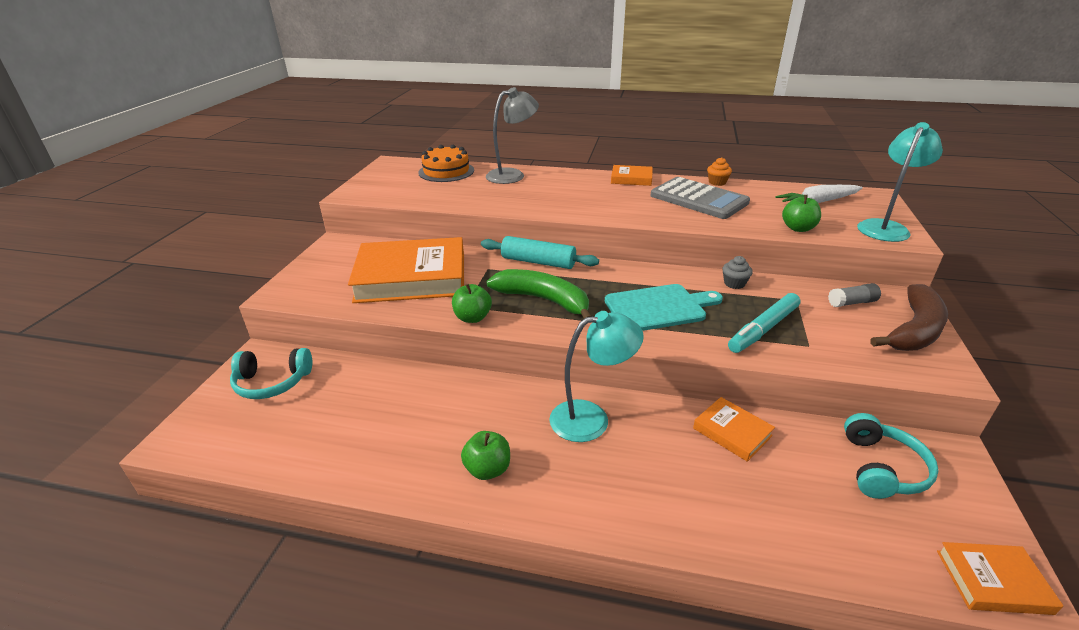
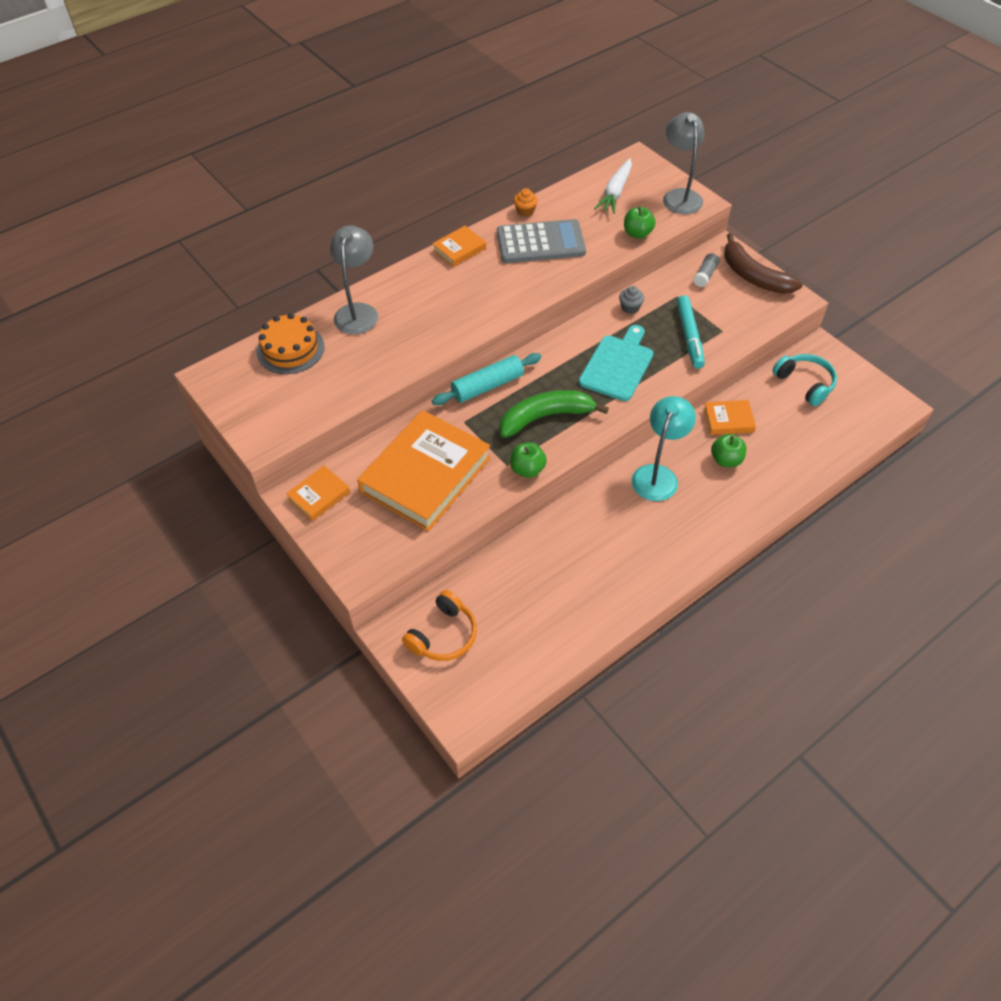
camera: 50 degrees left, 20 degrees up
(272, 382) = (443, 635): turquoise headphones -> orange headphones
(487, 469) = (655, 553): green apple -> green apple (726, 460)
(885, 227) = (679, 196): turquoise lamp -> grey lamp
(914, 330) = (753, 276): brown banana -> brown banana turned 150 degrees clockwise
(993, 581) = (887, 409): orange book -> orange book (319, 495)

